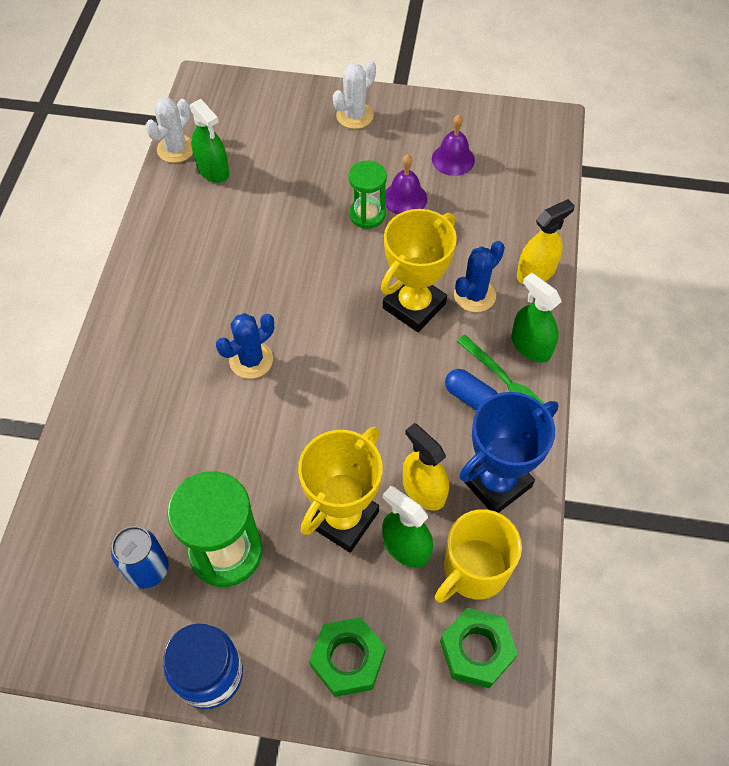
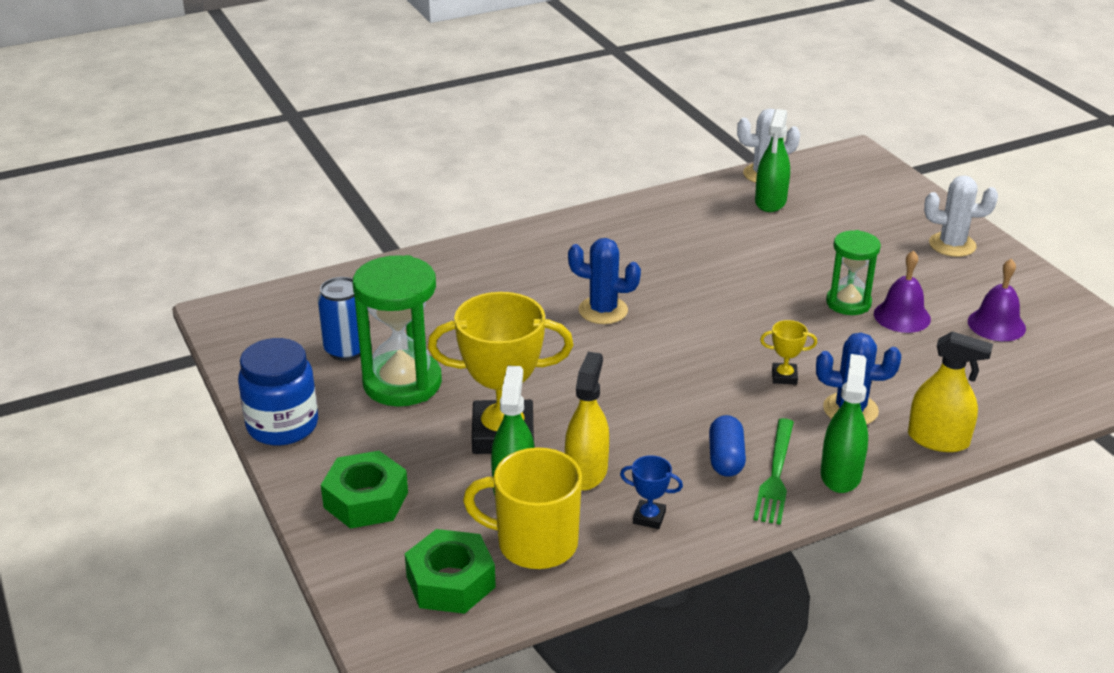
camera: 55 degrees right, 25 degrees down
(414, 306) = (784, 377): yellow trophy -> yellow trophy, size x0.42
(496, 482) = (649, 517): blue trophy -> blue trophy, size x0.42

